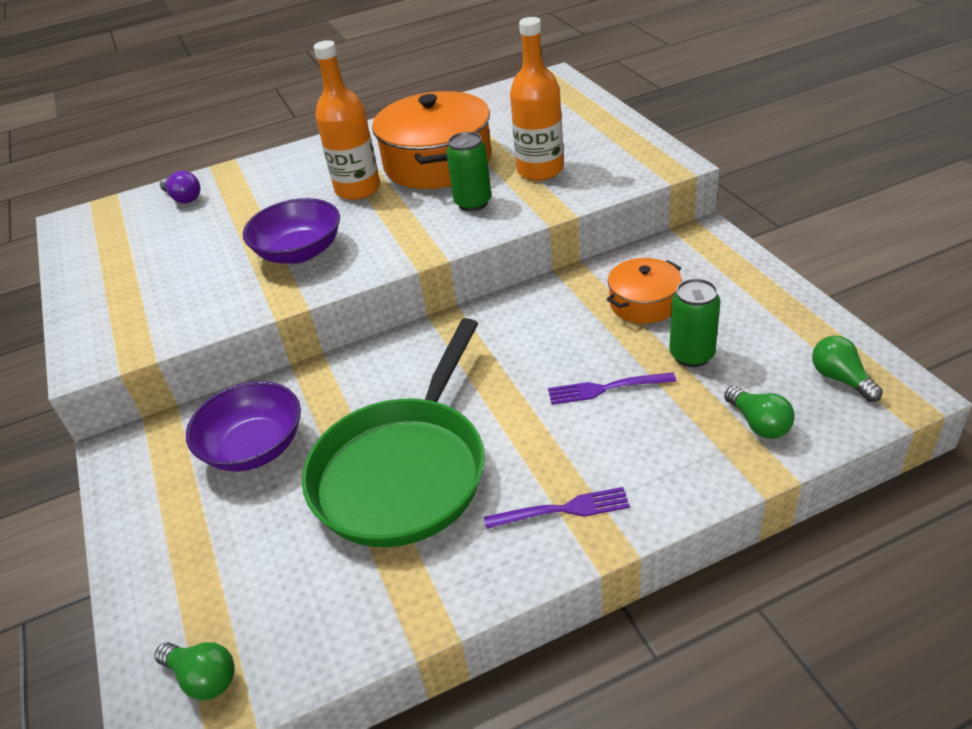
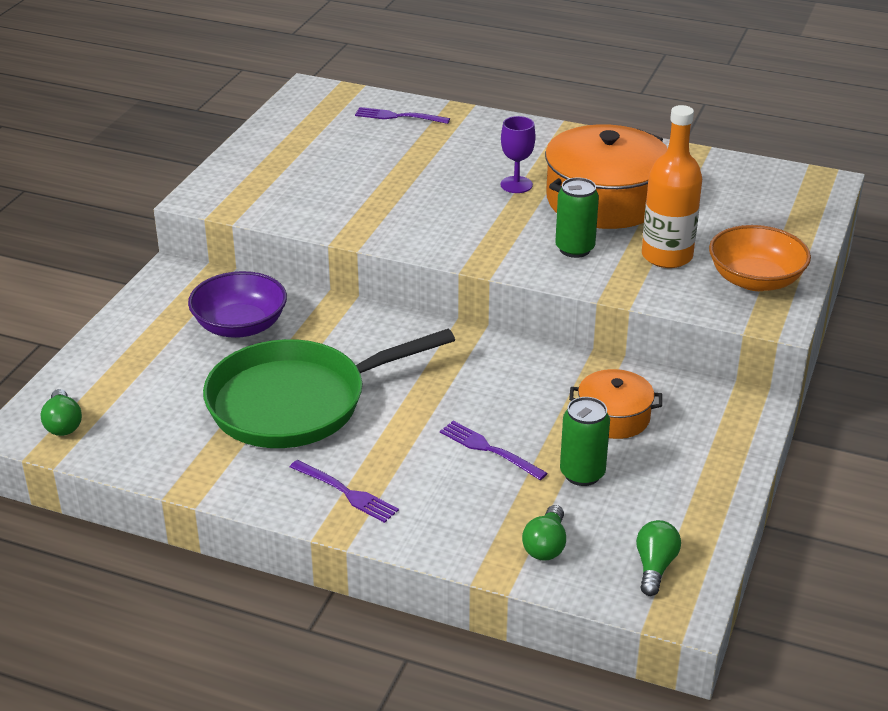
camera: 40 degrees right, 5 degrees down
(184, 198) = (398, 116): purple light bulb -> purple fork
(299, 252) = (409, 207): purple bowl -> none
(358, 189) = (516, 185): orange bottle -> purple goblet
(617, 150) = (755, 280): none -> orange bowl

